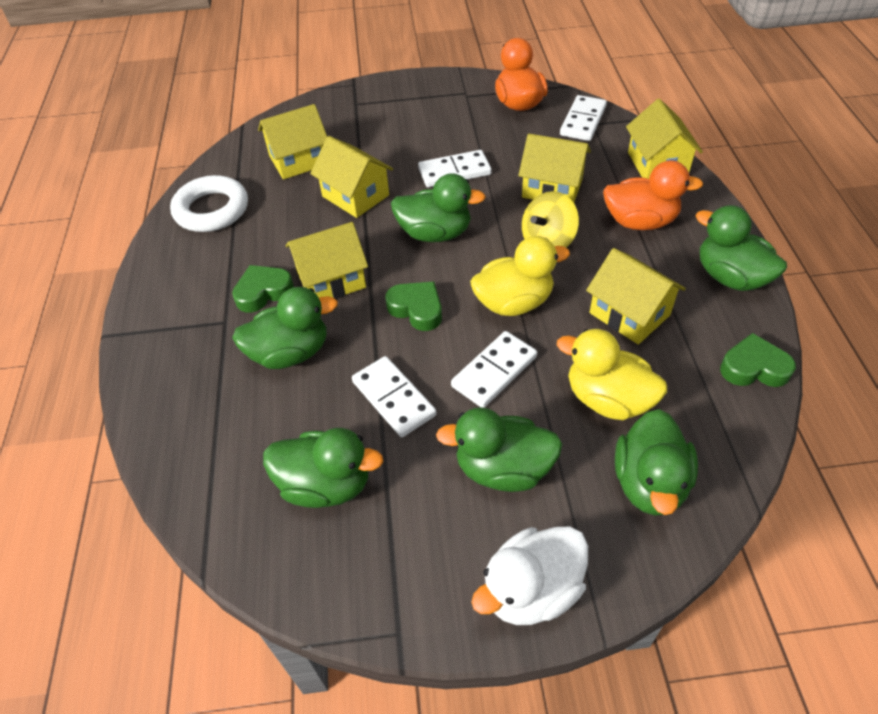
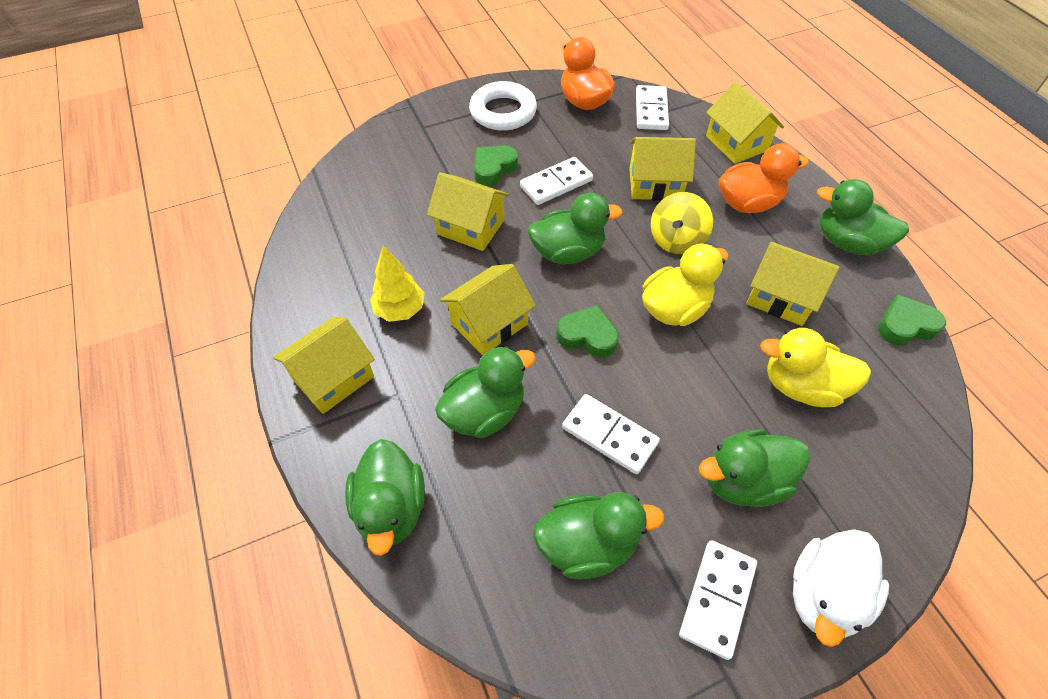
camera: 20 degrees left, 5 degrees up
(211, 210) = (325, 271): white ring -> white ring (503, 112)
(259, 253) = (400, 310): none -> yellow tree
(263, 292) = (425, 352): green heart -> green heart (493, 168)
(299, 160) = (393, 199): yellow house -> yellow house (333, 378)
(494, 371) = (690, 383): white domino -> white domino (717, 599)
(649, 483) = (873, 459): green duck -> green duck (391, 508)

